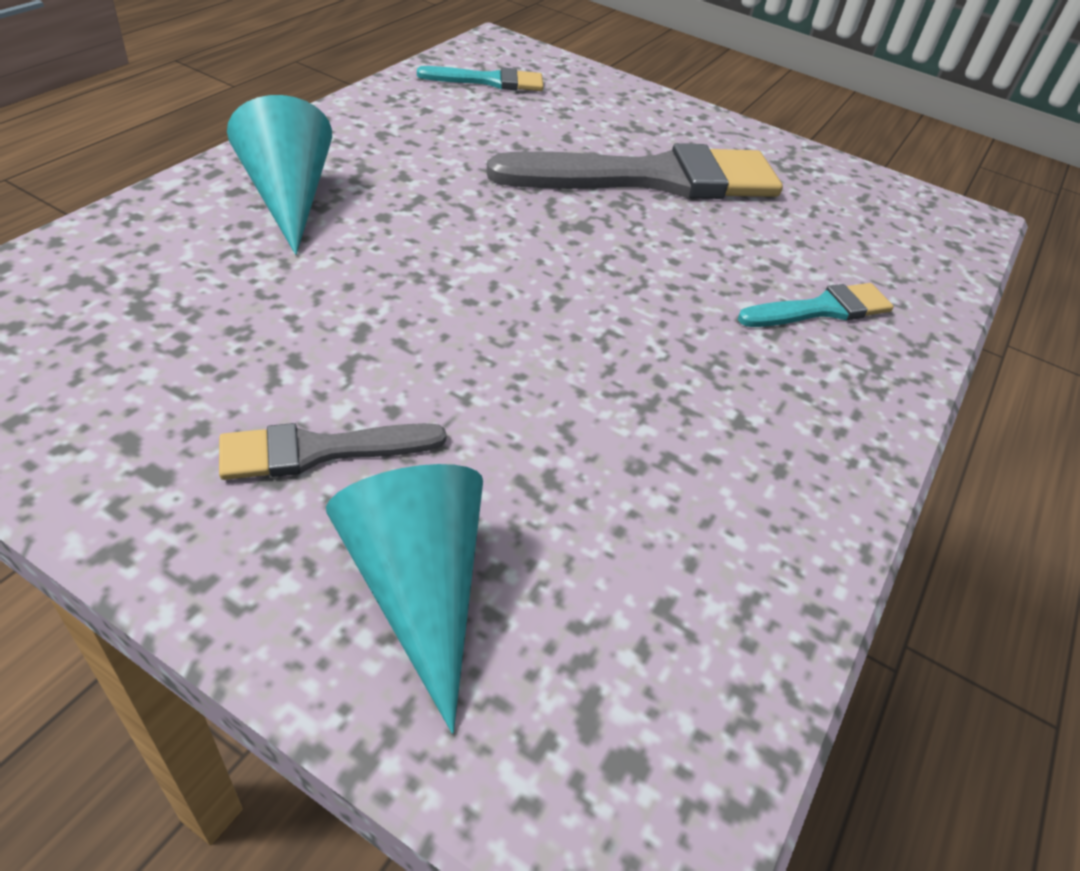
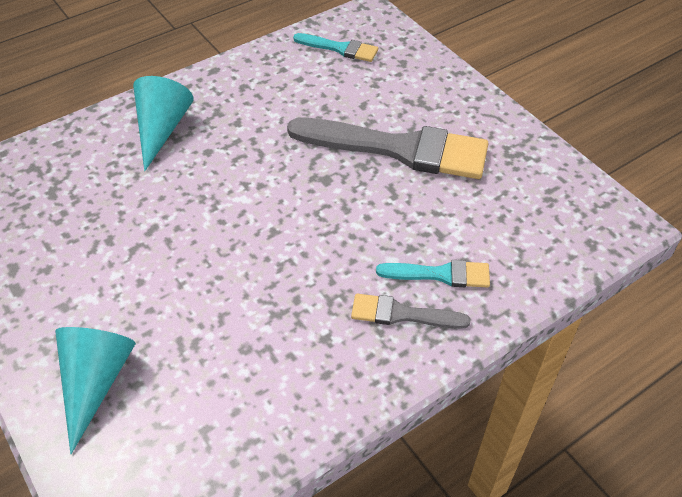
camera: 30 degrees right, 5 degrees up
(320, 451) = (92, 296): grey brush -> grey brush (402, 314)

